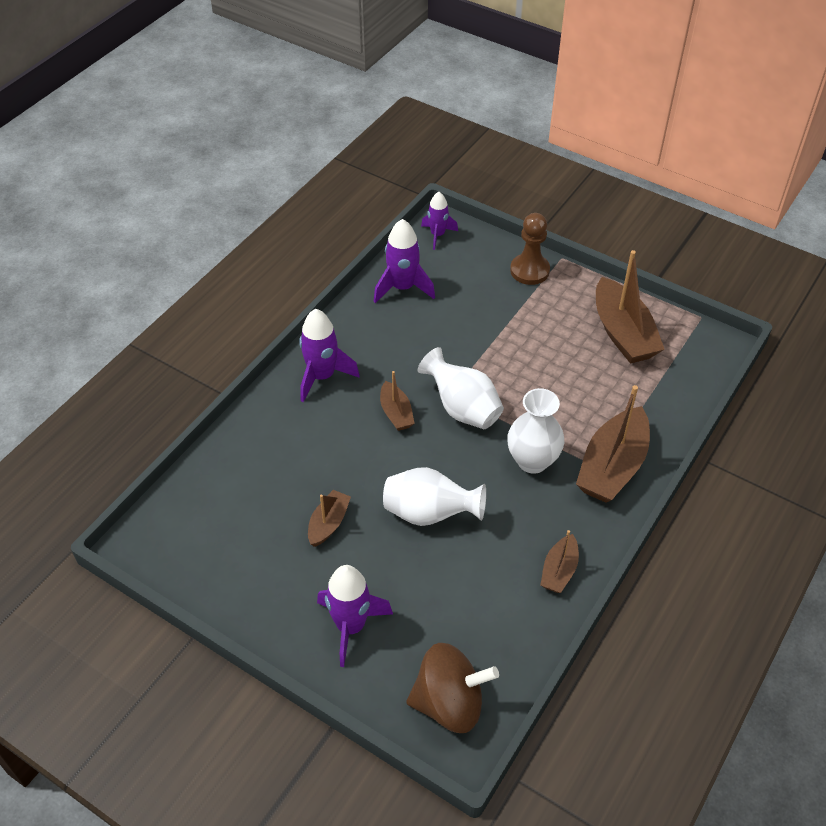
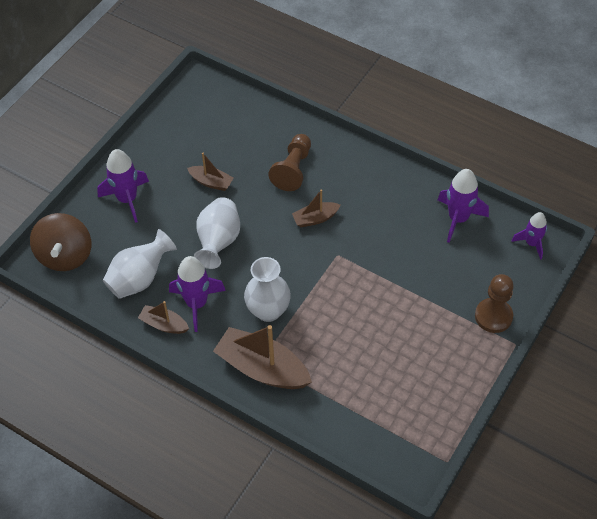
camera: 90 degrees right, 5 degrees up
(316, 434) = (293, 169): none -> brown pawn
(322, 376) = (351, 169): purple rocket -> purple rocket (197, 304)
(462, 408) = (322, 263): white vase -> white vase (140, 278)
(623, 333) = (418, 389): brown boat -> none

